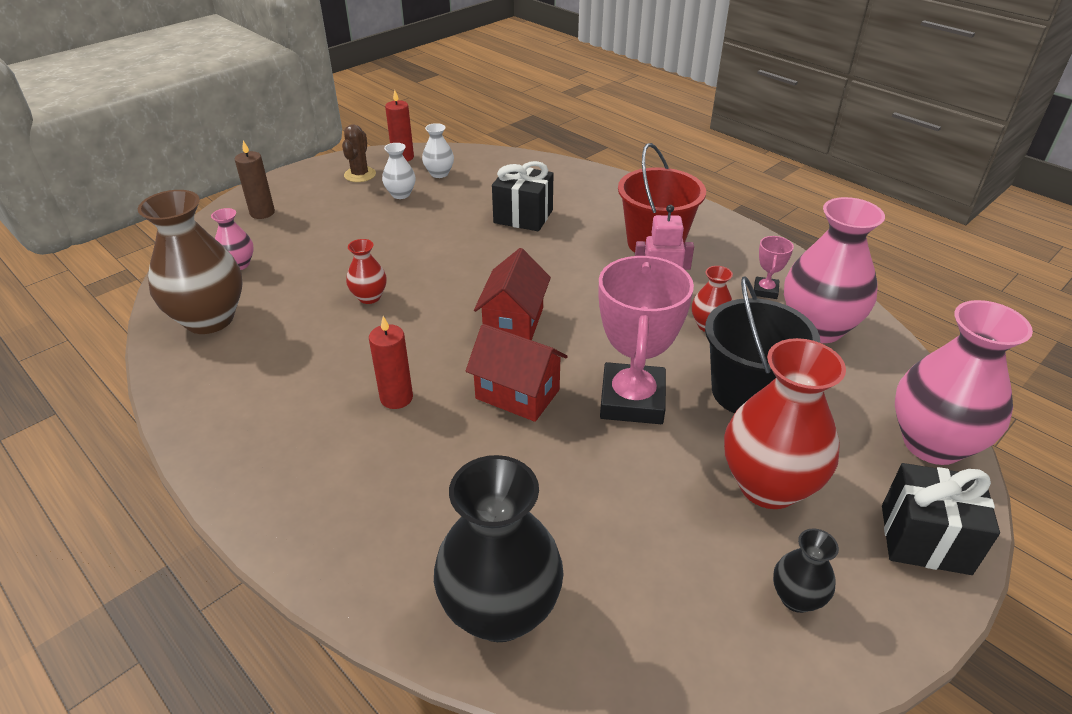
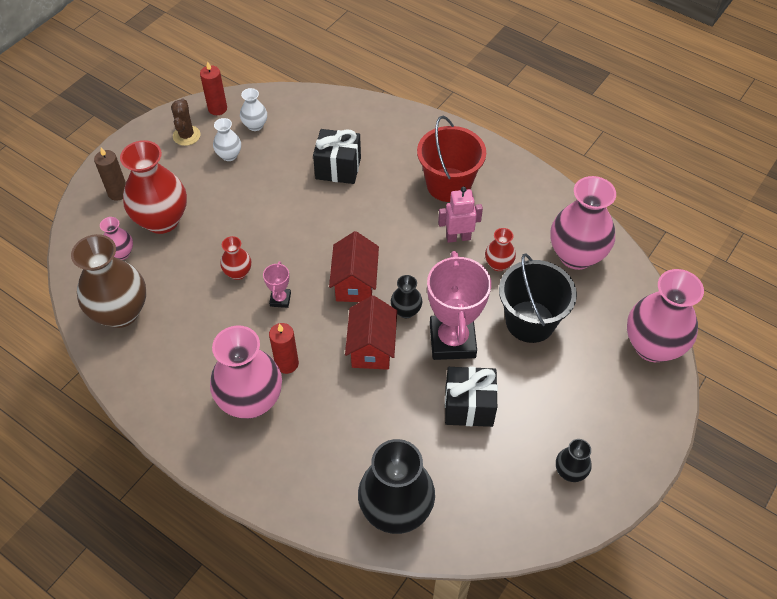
camera: 10 degrees left, 15 degrees up
(332, 434) = (251, 401): none -> pink vase
(517, 394) = (371, 347): red house -> red house turned 75 degrees clockwise
(574, 360) = (406, 311): none -> black vase
(765, 291) = (537, 224): pink trophy -> pink trophy (280, 299)
(768, 485) = (549, 395): red vase -> red vase (162, 220)
(925, 539) = (645, 419): black gift -> black gift (469, 406)

